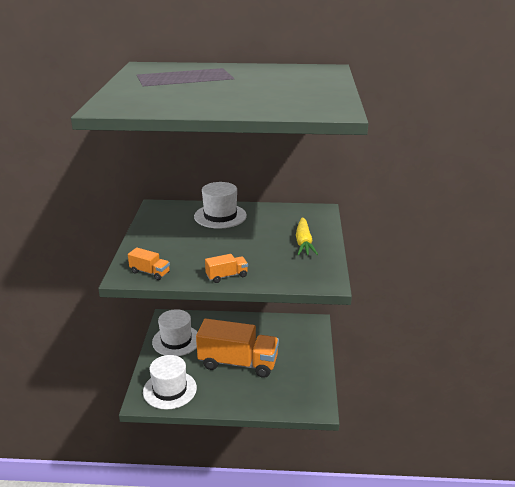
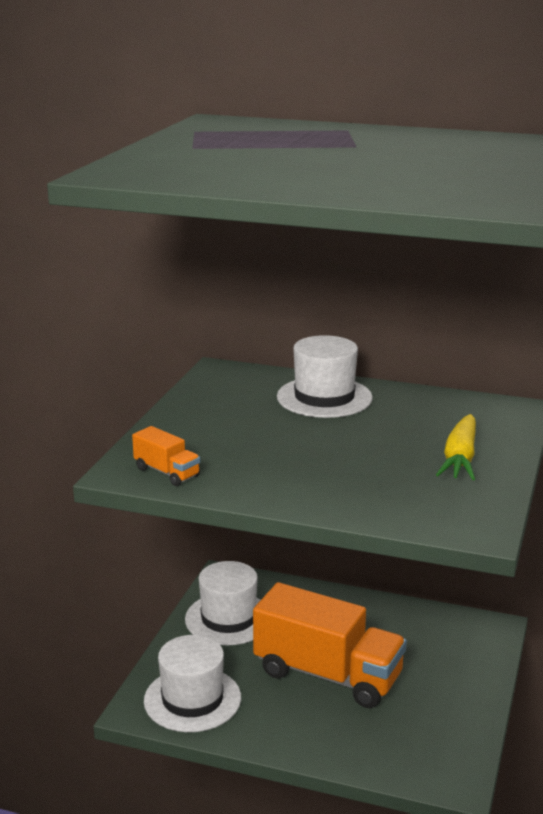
camera: 15 degrees right, 5 degrees down
(227, 276) = (297, 495): orange truck -> none

